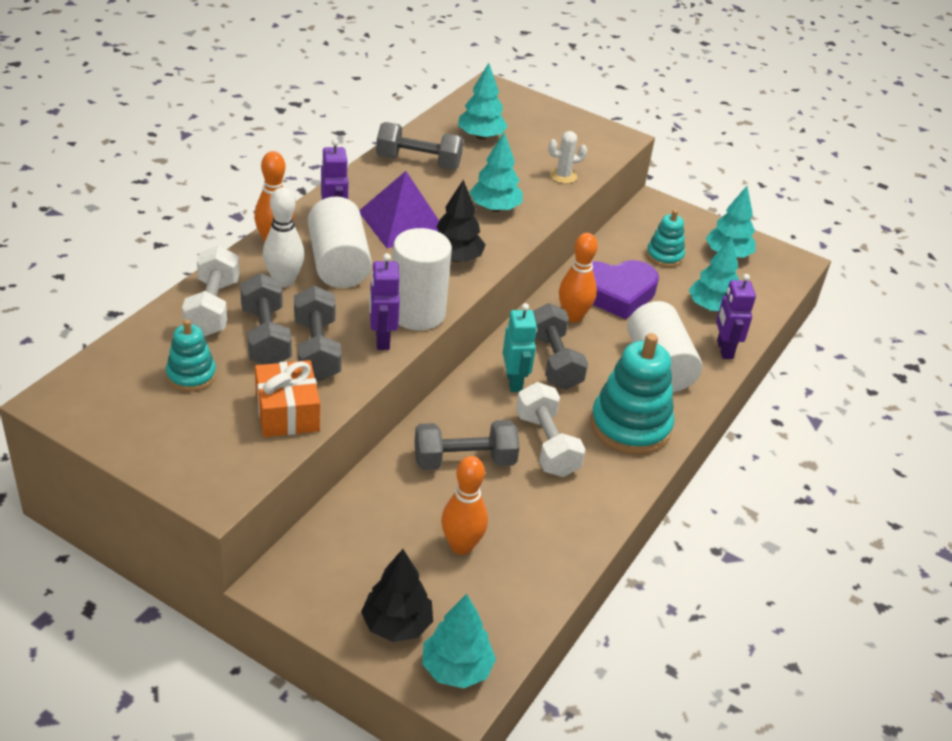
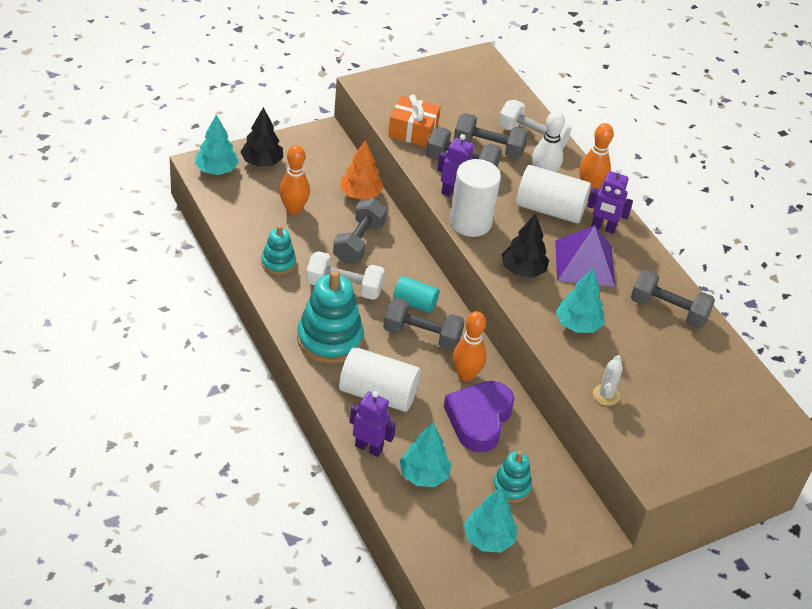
camera: 120 degrees right, 5 degrees up
(191, 375) = (471, 108): turquoise stacking toy -> turquoise stacking toy (278, 262)
(376, 493) = (360, 194): none -> orange tree
(418, 162) = (668, 310): grey dumbbell -> grey dumbbell turned 75 degrees clockwise
(481, 136) = (696, 371): turquoise tree -> none
(514, 382) = (414, 303): turquoise robot -> turquoise cylinder

